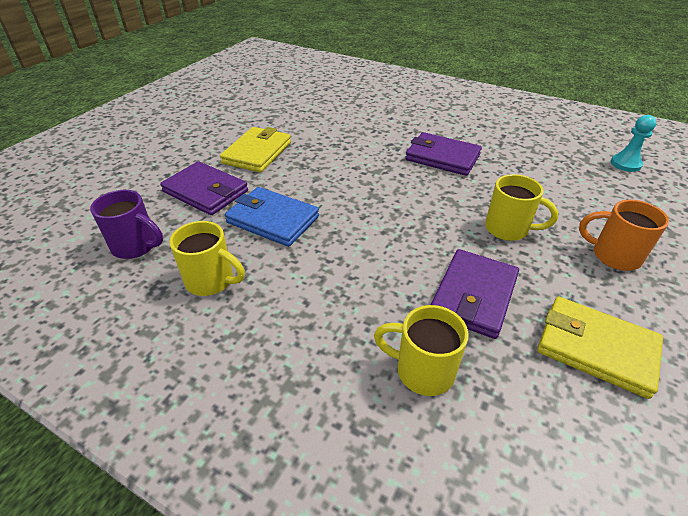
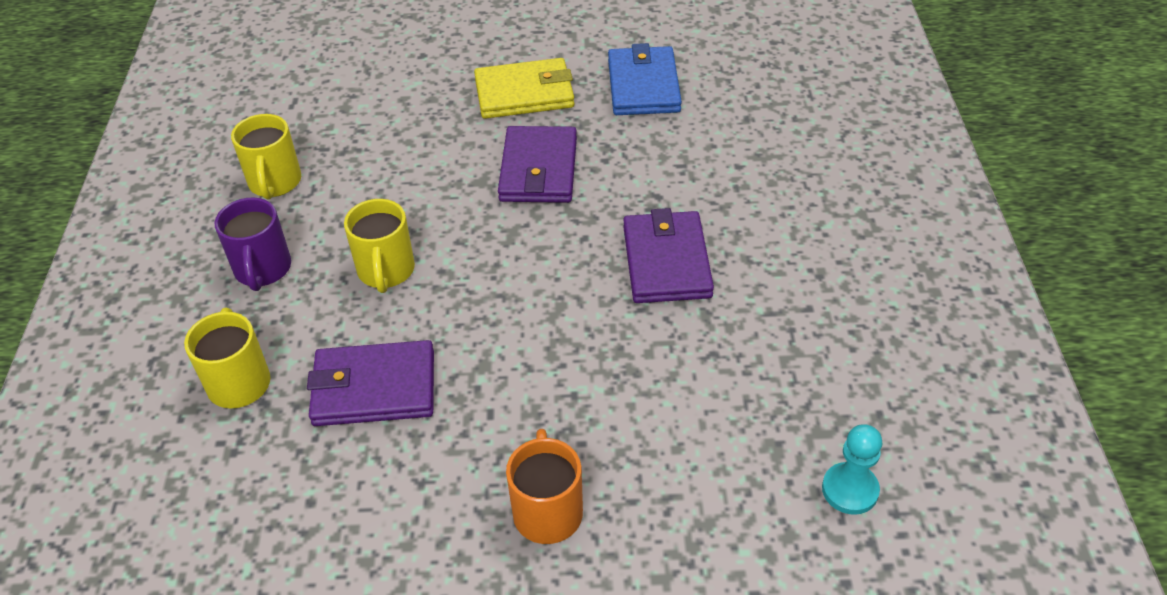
camera: 60 degrees right, 5 degrees up
(136, 246) = (291, 108): purple mug -> purple mug (263, 270)
(206, 191) = (412, 99): purple wallet -> purple wallet (539, 169)
(272, 219) = (399, 174): blue wallet -> blue wallet (643, 86)
(508, 229) = (531, 384): yellow mug -> yellow mug (386, 271)
(595, 348) = (348, 519): yellow wallet -> none

